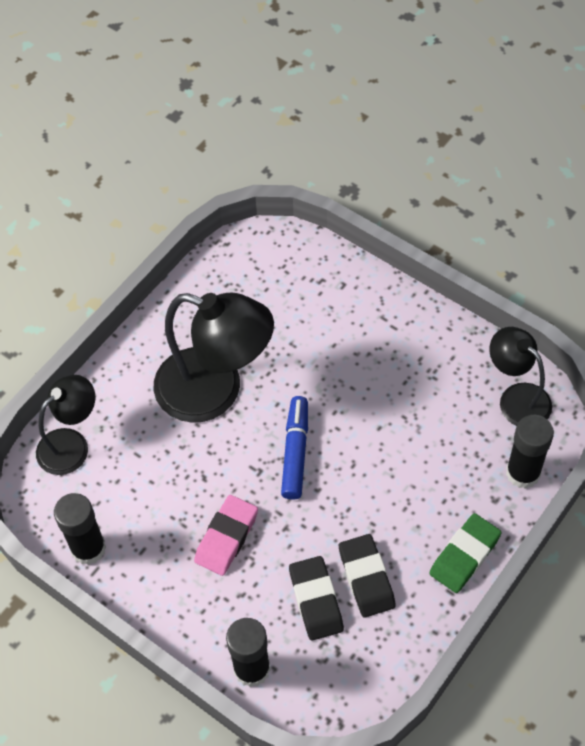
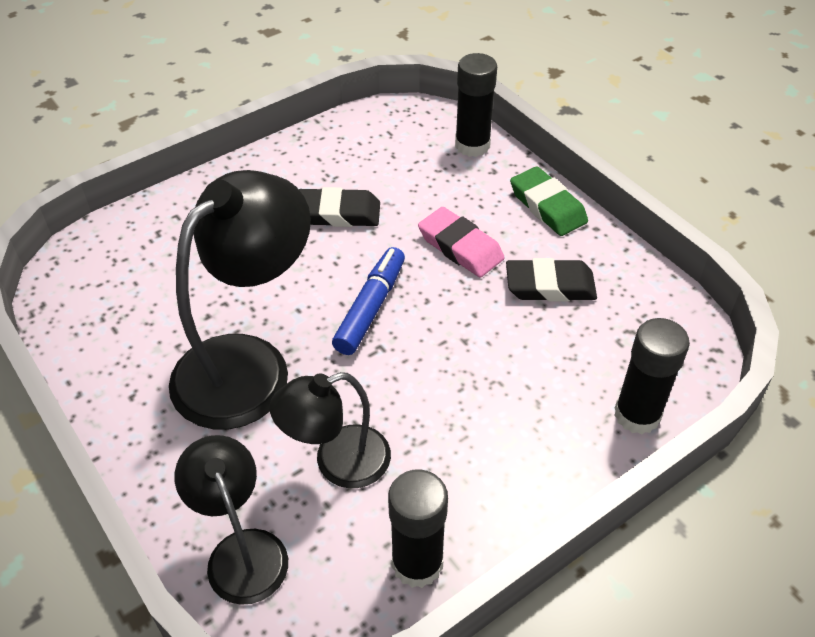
camera: 75 degrees left, 10 degrees down
(226, 537) = (457, 399): pink eraser -> pink eraser (460, 247)
(295, 452) = (370, 308): blue marker -> blue marker turned 90 degrees clockwise
(316, 600) = (565, 334): black eraser -> black eraser (338, 213)
(517, 398) = (389, 128): black lamp -> black lamp (338, 462)

